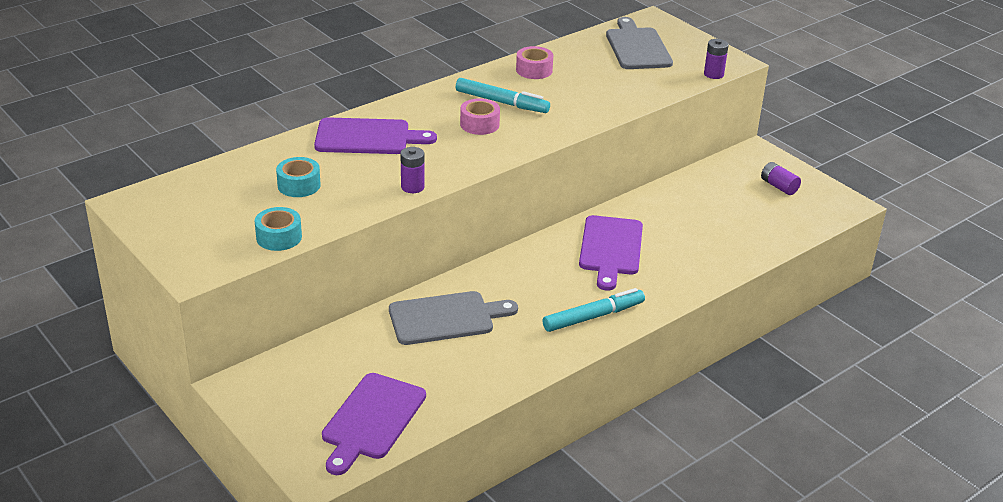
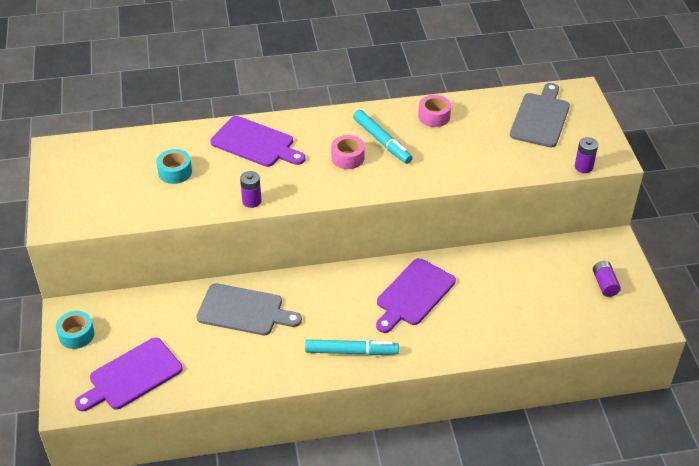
camera: 30 degrees right, 10 degrees up
(279, 237) = (127, 214): turquoise tape -> turquoise tape (76, 335)

